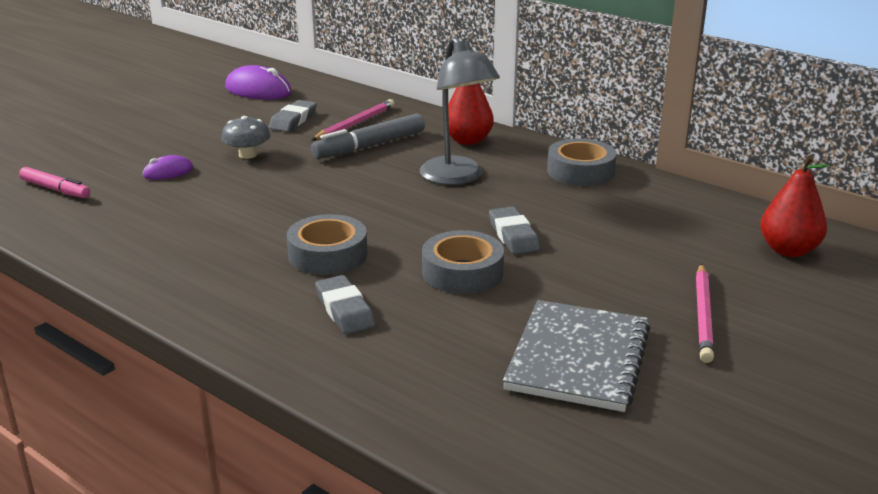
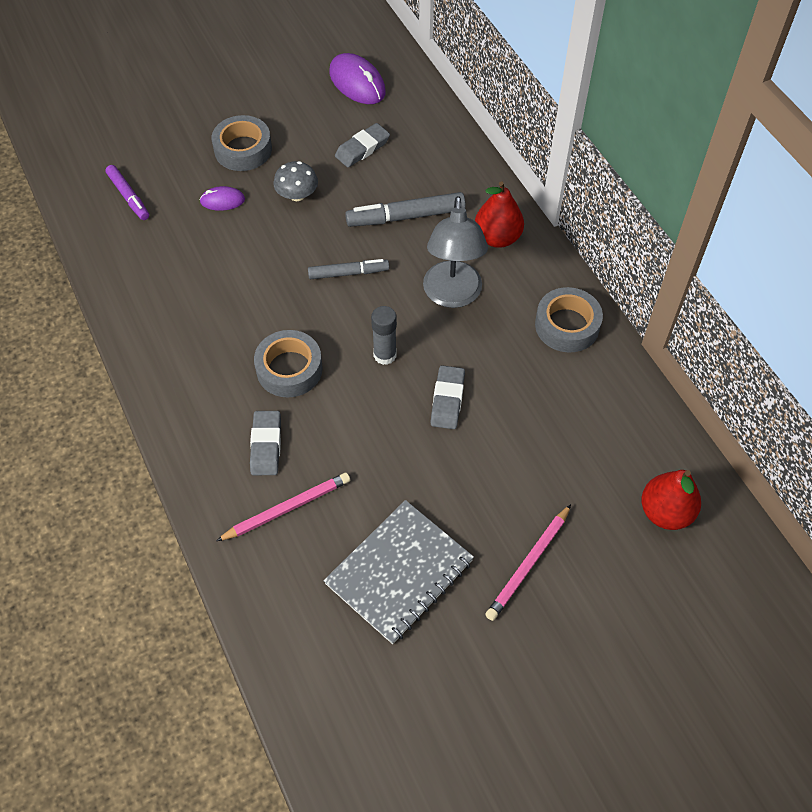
camera: 25 degrees right, 30 degrees up
(56, 189) = (129, 196): pink marker -> purple marker
(340, 186) = (348, 273): none -> grey marker
(355, 124) = (413, 173): pink pencil -> pink pencil (287, 508)
(423, 224) = (385, 355): none -> grey glue stick
(462, 272) = (378, 433): grey tape -> grey tape (243, 149)

